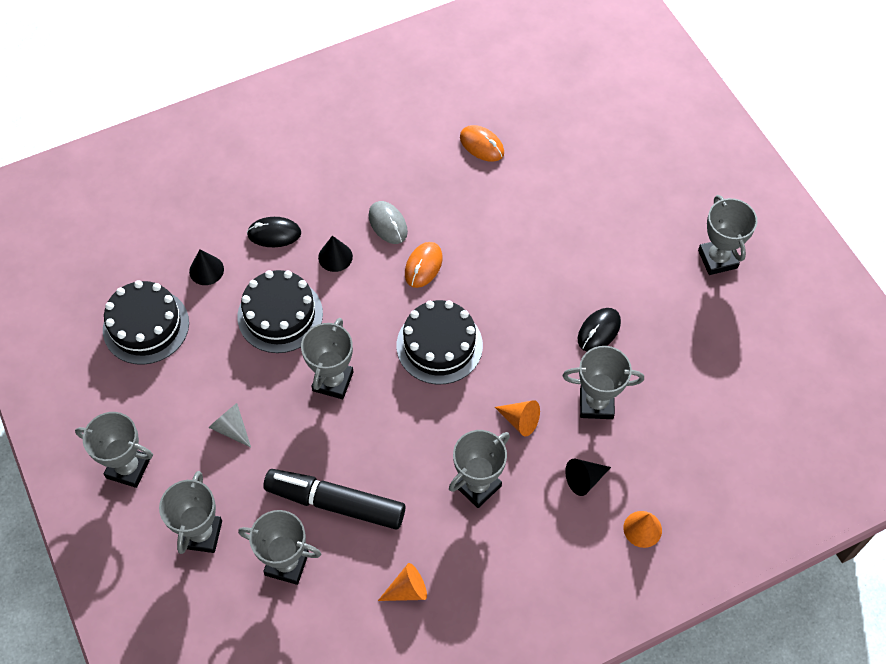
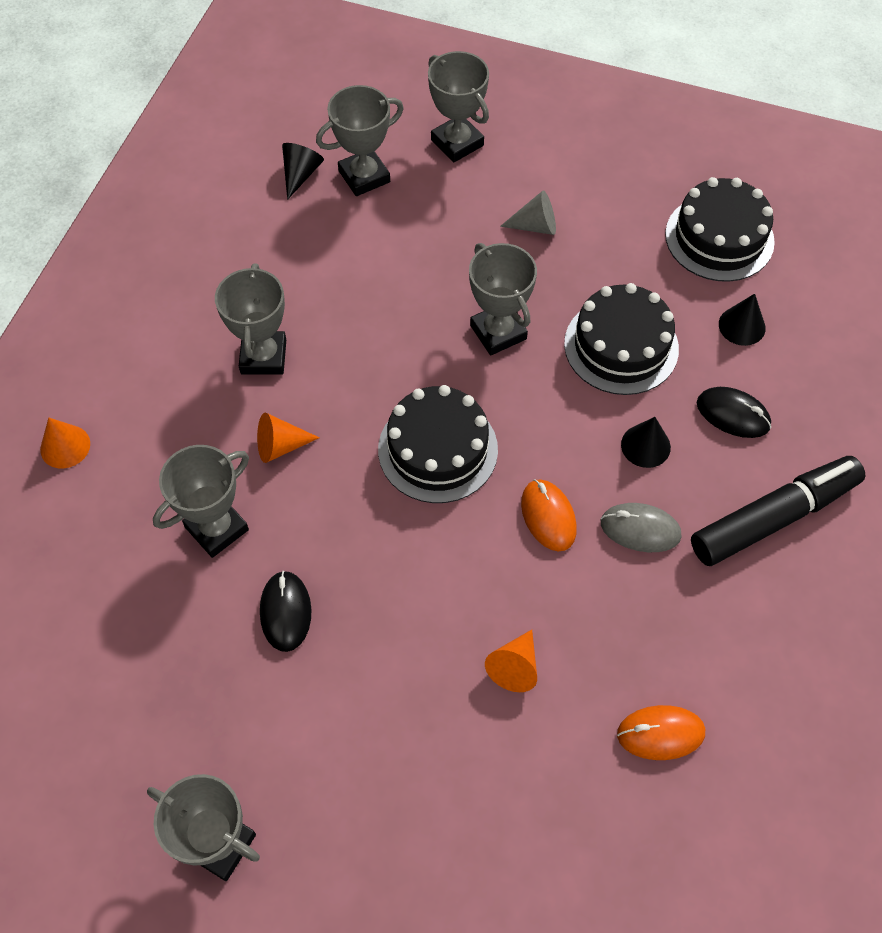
camera: 135 degrees right, 0 degrees up
(128, 468) = (575, 136): grey trophy -> none
(274, 234) = (733, 414): black mouse -> black mouse turned 75 degrees clockwise
(335, 503) = (376, 245): black marker -> black marker (774, 517)
(407, 590) = (242, 234): orange cone -> orange cone (515, 667)
(584, 479) = (163, 444): black cone -> black cone (300, 174)

